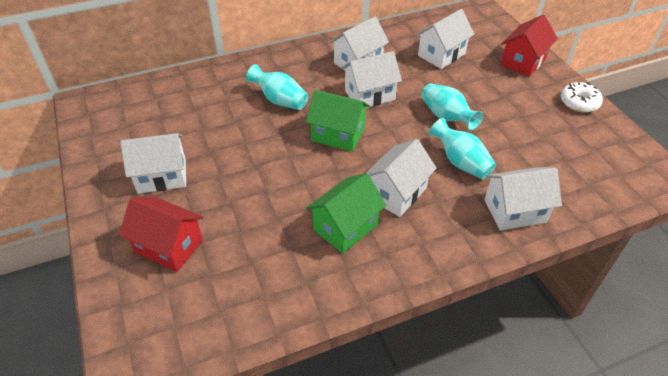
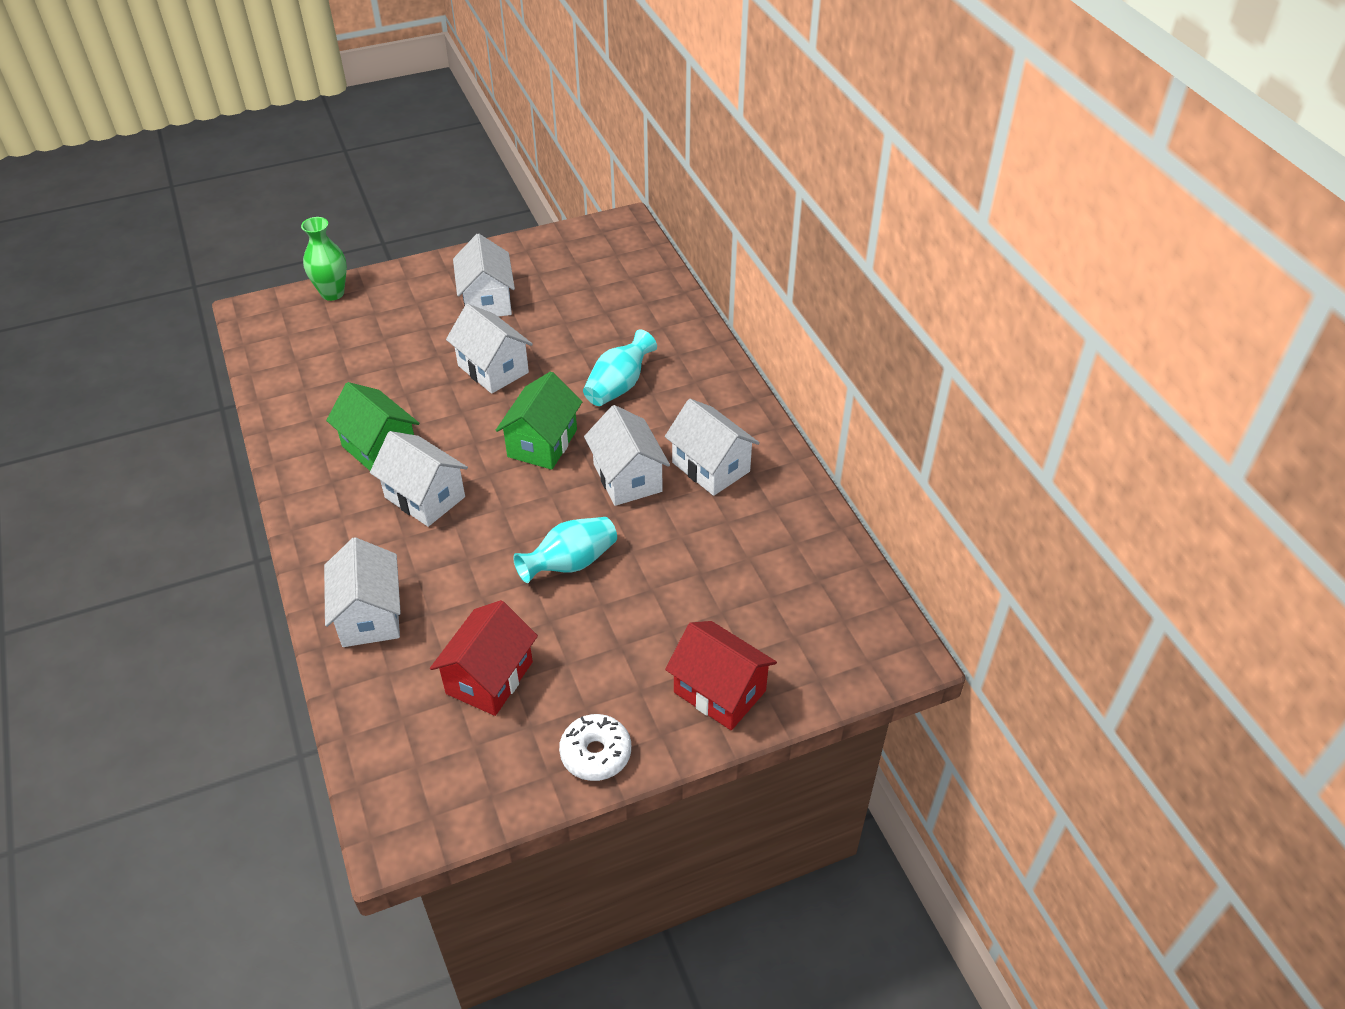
camera: 90 degrees right, 0 degrees up
(115, 296) = (332, 293): none -> green vase
(169, 246) = (384, 318): red house -> red house (489, 678)
(441, 55) = (737, 574): white house -> white house (493, 369)
(460, 162) = (471, 568): turquoise vase -> none

